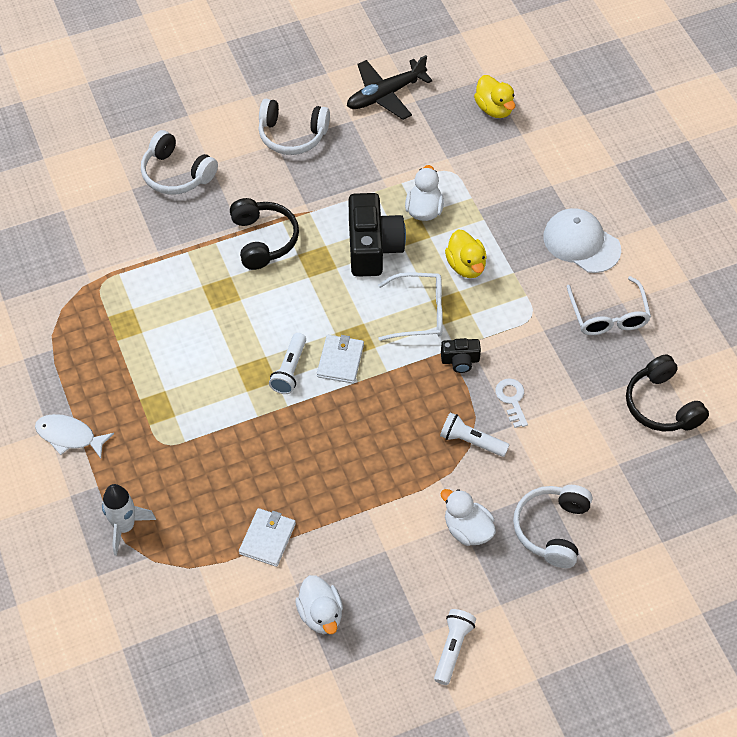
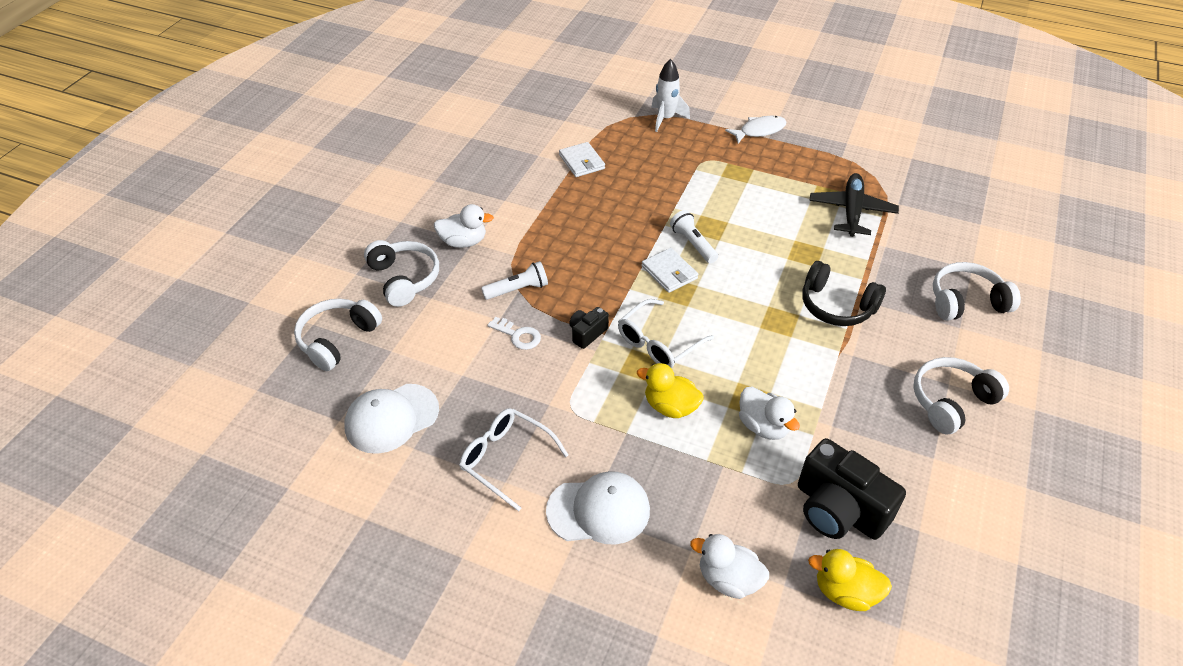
camera: 135 degrees right, 10 degrees down
(320, 614) = (506, 153): white duck -> white duck (728, 579)
(373, 247) = (757, 363): black camera -> black camera (839, 509)
(385, 95) = (950, 511): black plane -> black plane (851, 211)
(452, 649) = (409, 185): white flashlight -> none
(652, 509) = (337, 339): none -> white headphones
(661, 405) = (391, 418): black headphones -> white cap

